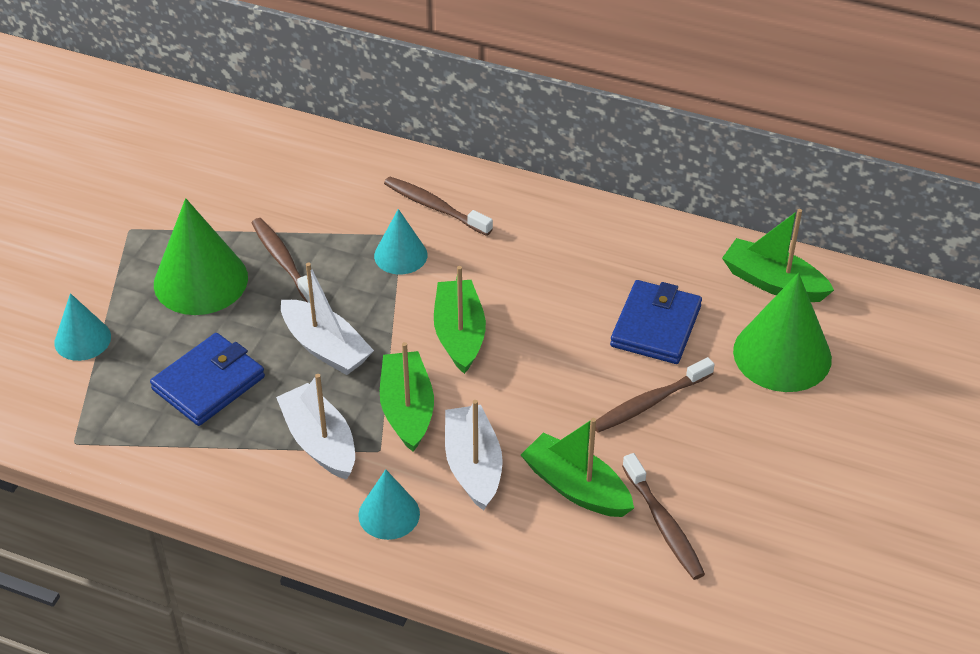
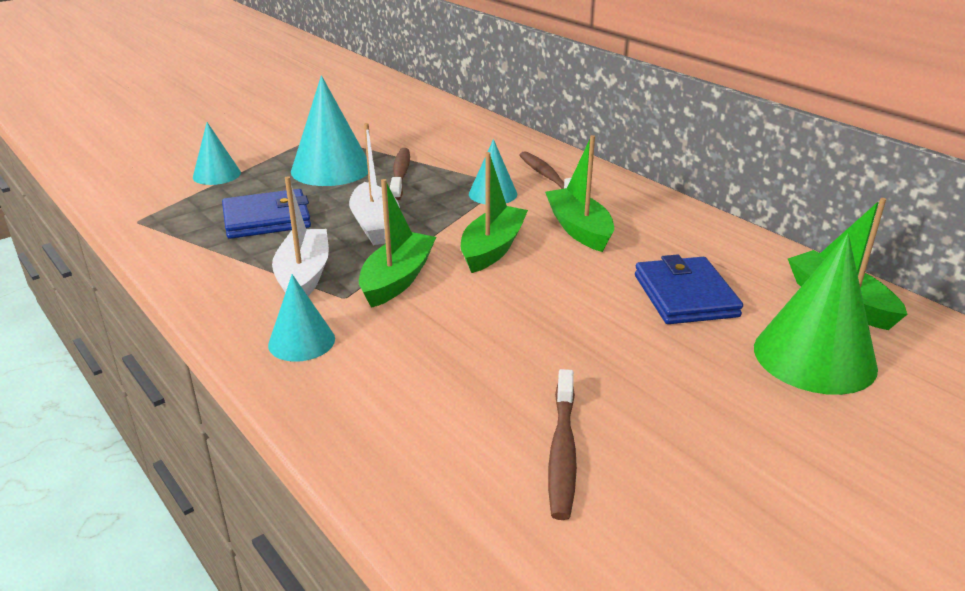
camera: 30 degrees right, 15 degrees down
(200, 280) = (331, 169): green cone -> turquoise cone
(473, 466) = (413, 335): white boat -> none
(576, 487) = (495, 385): green boat -> green boat (579, 229)
(649, 403) = (632, 347): brown toothbrush -> none
(656, 326) = (685, 296): blue wallet -> blue wallet turned 60 degrees counterclockwise

